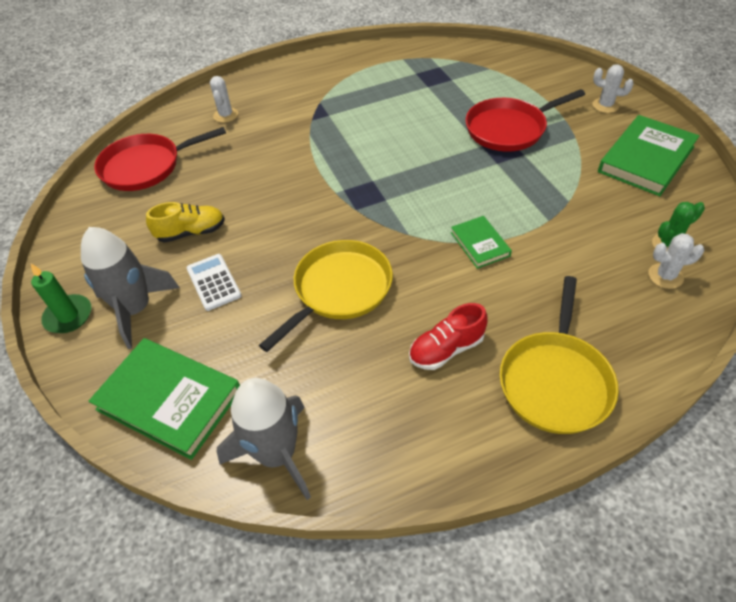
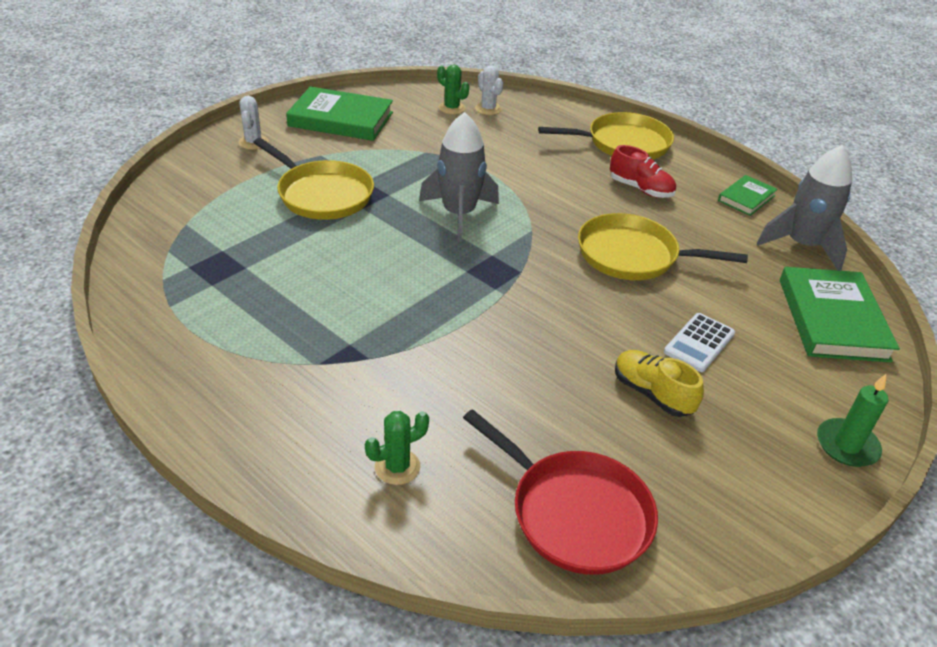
camera: 120 degrees left, 10 degrees down
(135, 309) = (784, 390): grey rocket -> grey rocket (459, 214)
(226, 115) = (397, 467): white cactus -> green cactus
(480, 244) = (515, 189): green book -> green book (746, 198)
(509, 129) = (322, 194): red pan -> yellow pan

